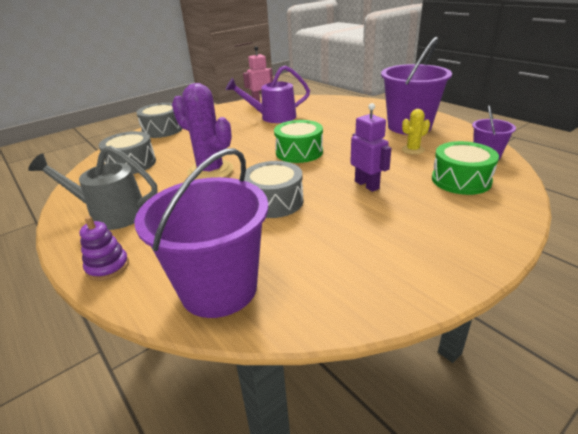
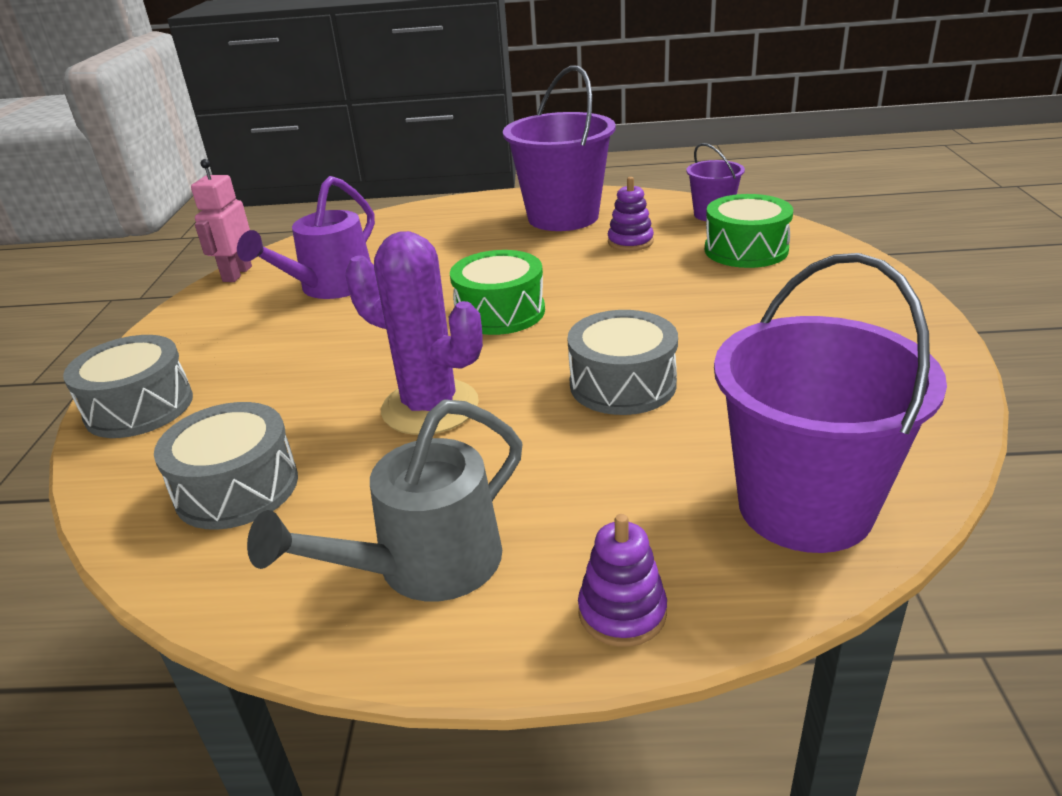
camera: 50 degrees left, 0 degrees up
(210, 171) = (430, 407): purple cactus -> purple cactus turned 45 degrees clockwise
(367, 185) = (675, 304): purple robot -> none
(413, 150) = (630, 242): yellow cactus -> purple stacking toy

